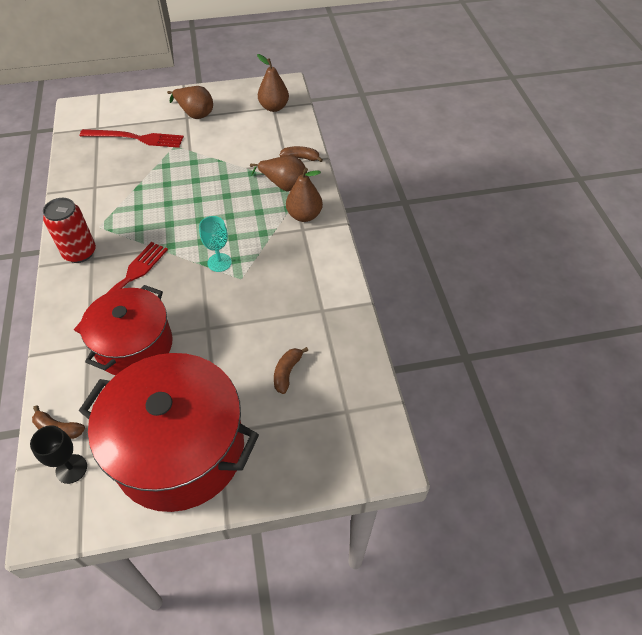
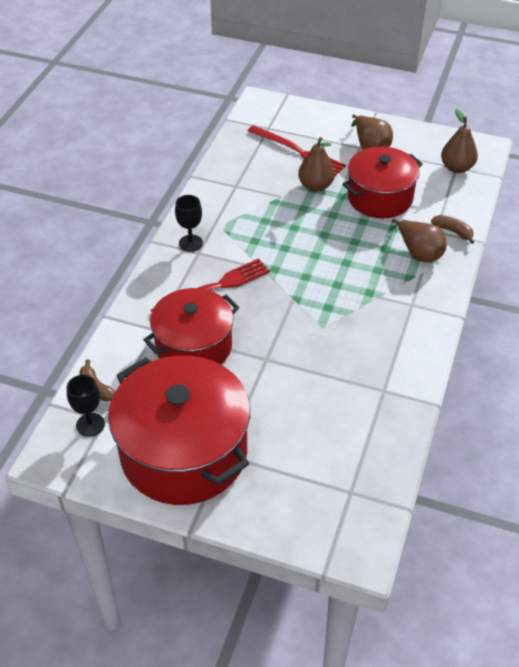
camera: 30 degrees right, 5 degrees down
(80, 253) = (190, 243): red can -> black goblet
(219, 262) = (310, 304): turquoise goblet -> none
(226, 152) = (380, 197): none -> red pot
(287, 372) = (315, 432): brown banana -> none
(304, 215) = (421, 292): brown pear -> brown pear (315, 186)

